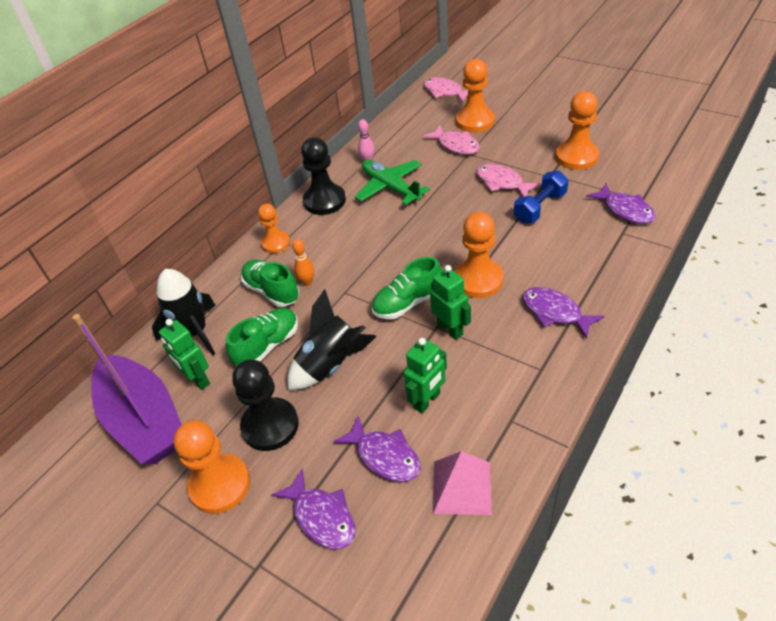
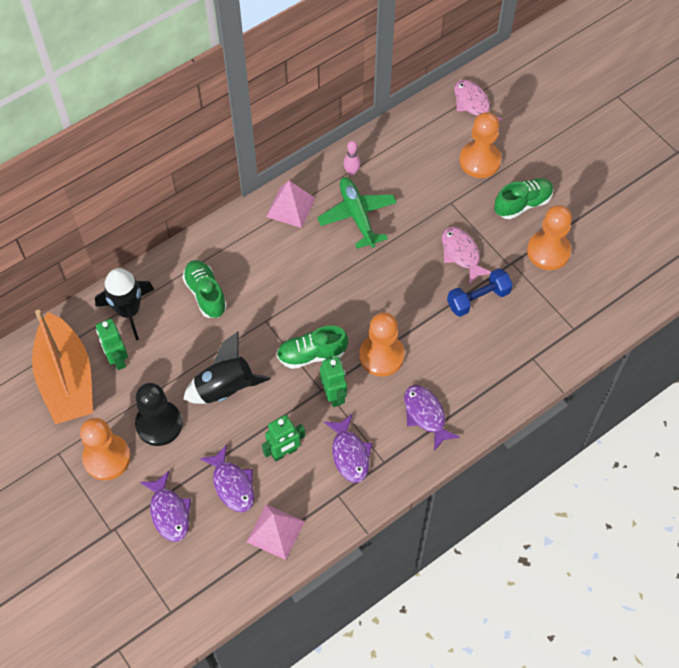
camera: 15 degrees right, 15 degrees up
(144, 421) = (67, 380): purple boat -> orange boat
(267, 346) = (182, 349): green shoe -> green shoe (522, 204)
(275, 243) = (228, 240): orange pawn -> none
(307, 282) = (238, 297): orange bowling pin -> none
(324, 201) = (290, 207): black pawn -> pink pyramid
(456, 145) = (444, 186): pink fish -> none
(625, 210) = (551, 334): purple fish -> purple fish (349, 454)

